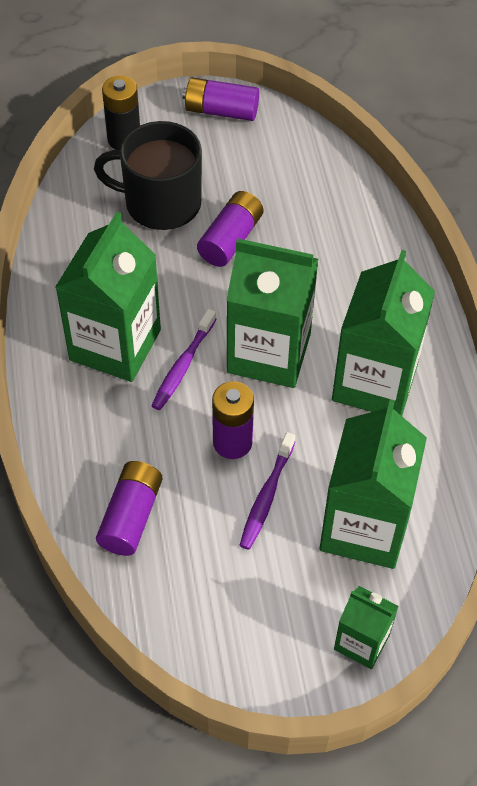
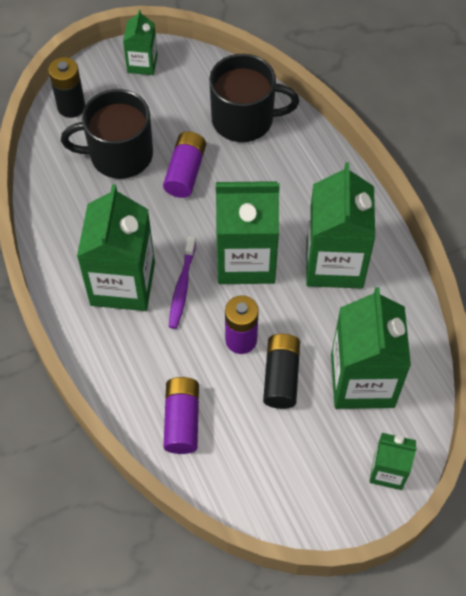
camera: 15 degrees left, 5 degrees up
(221, 111) = (142, 64): purple battery -> green carton
(266, 496) = (281, 376): purple toothbrush -> black battery
(320, 197) = (244, 119): none -> black mug

